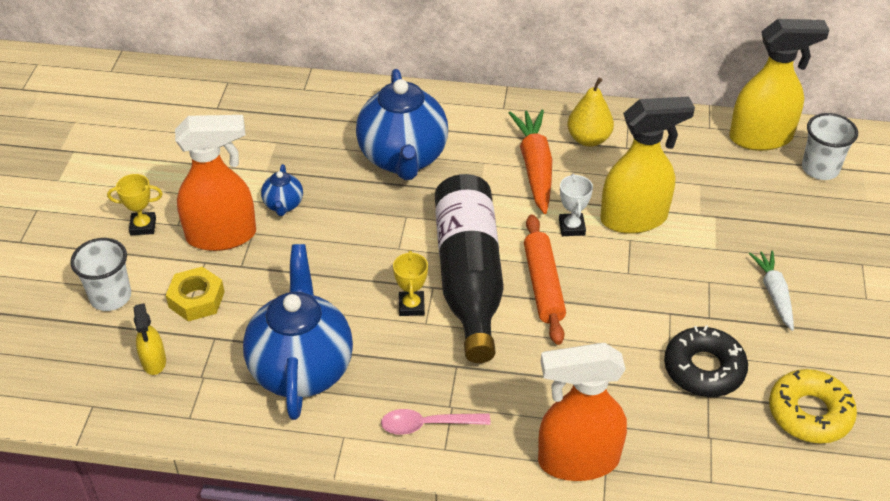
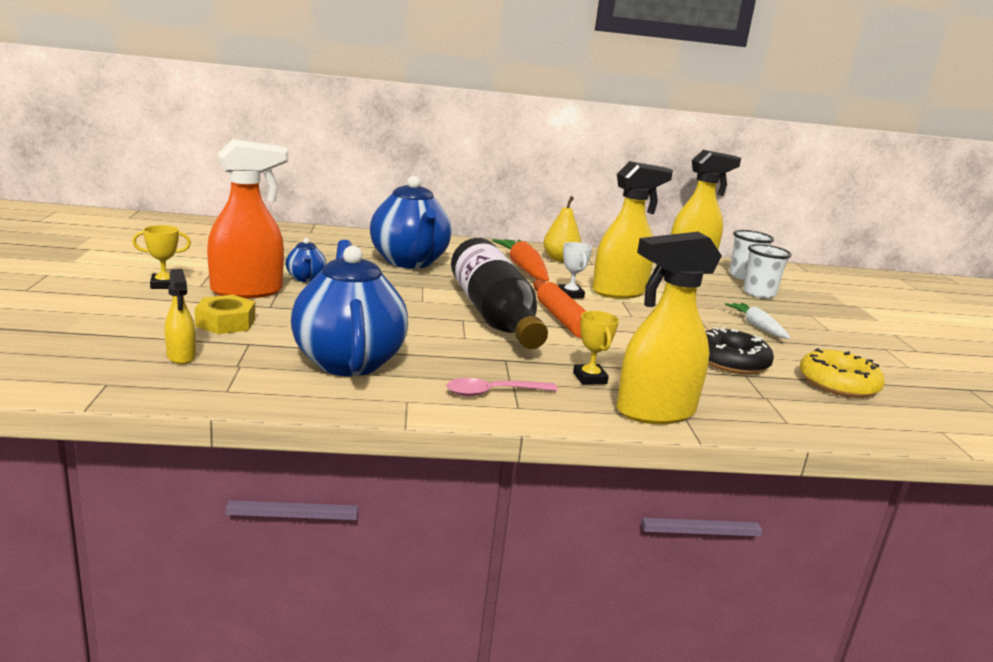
camera: 15 degrees left, 25 degrees down
(110, 297) = (129, 320): white cup -> white cup (759, 293)
(411, 306) = (447, 328): yellow trophy -> yellow trophy (589, 378)
(577, 460) = (654, 412): orange spray bottle -> yellow spray bottle

